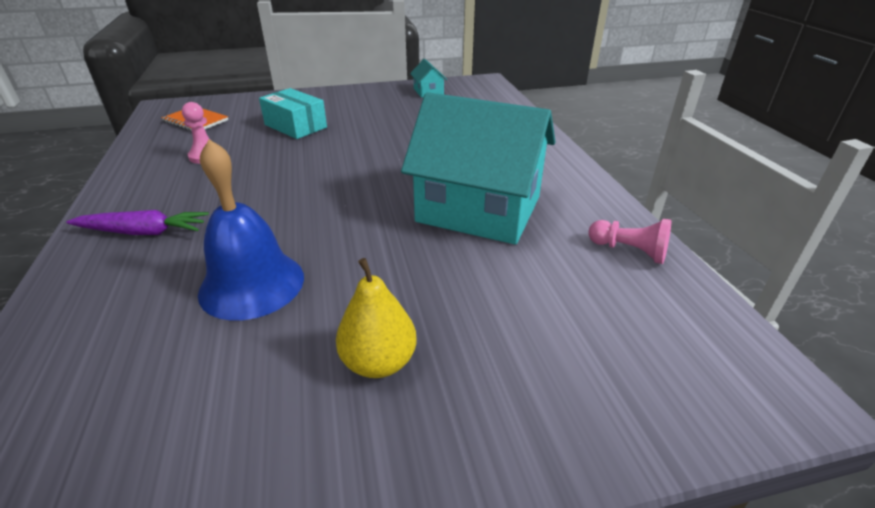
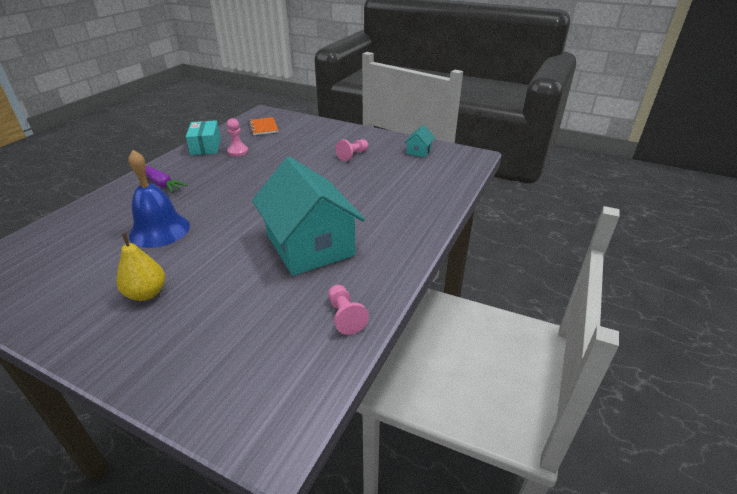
camera: 40 degrees right, 0 degrees up
(295, 126) = (304, 148): turquoise box -> turquoise box (206, 146)
(367, 115) = (353, 155): none -> pink pawn

